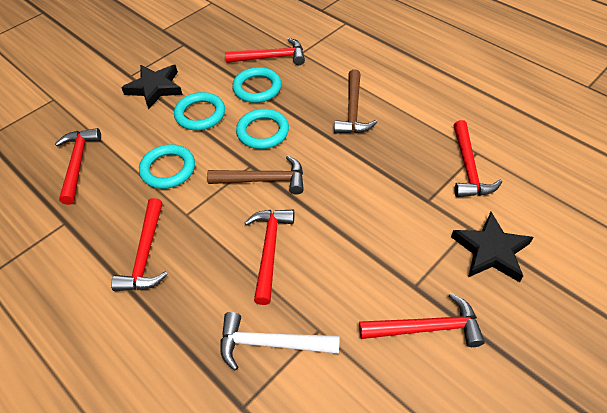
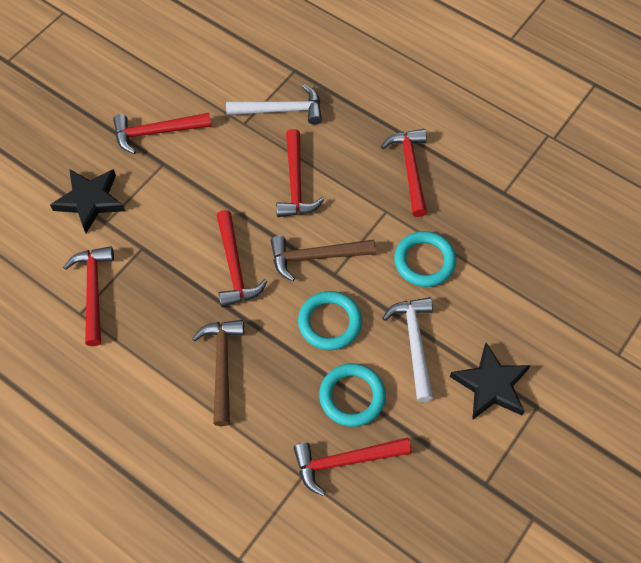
camera: 170 degrees right, 10 degrees up
(78, 163) = (529, 260): red hammer -> red hammer (235, 267)
(200, 114) = (414, 344): turquoise ring -> white hammer

